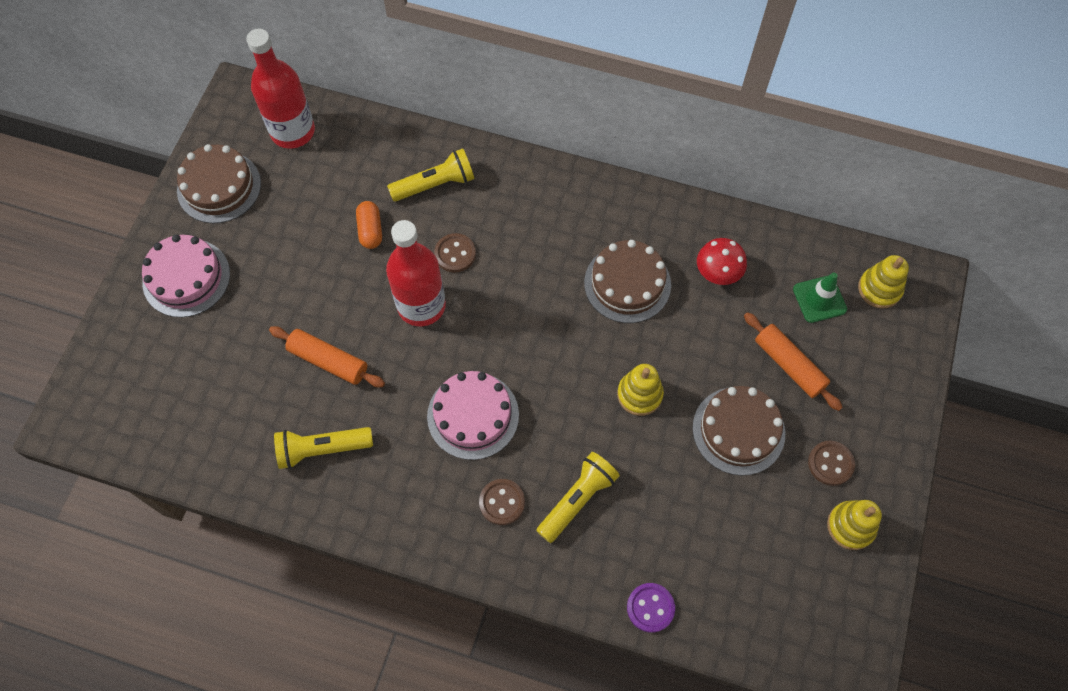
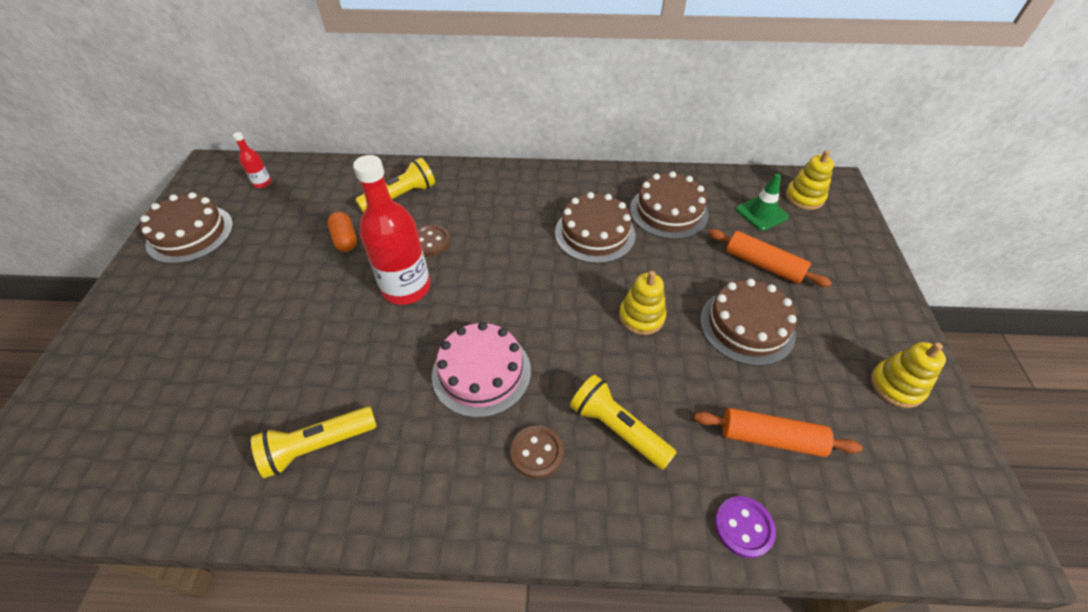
camera: 15 degrees left, 15 degrees down
(186, 278) = (153, 313): pink cake -> none
(293, 131) = (262, 183): red bottle -> red bottle, size x0.44
(328, 361) = (315, 356): orange rolling pin -> orange rolling pin (770, 438)
(577, 500) = (617, 429): yellow flashlight -> yellow flashlight turned 75 degrees counterclockwise
(717, 273) = (668, 211): red mushroom -> brown cake
(830, 463) = (844, 334): brown button -> none

